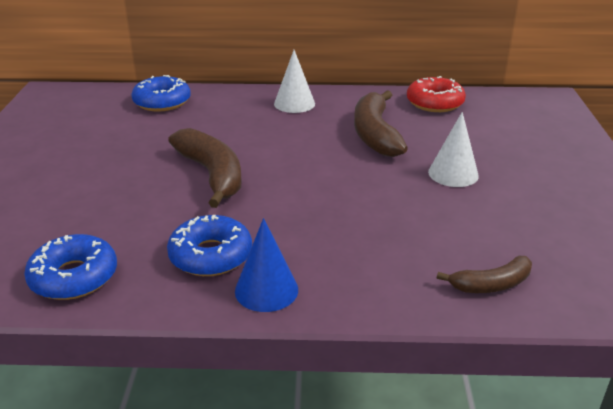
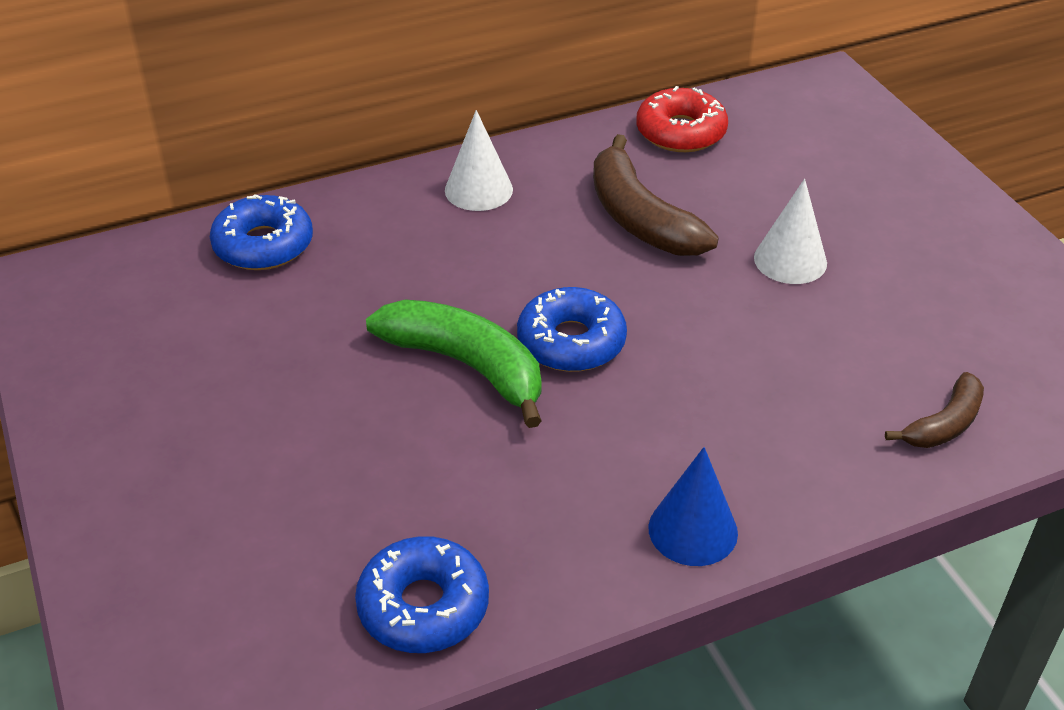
camera: 25 degrees left, 10 degrees up
(211, 255) = (580, 504): blue donut -> blue donut (571, 342)
(212, 175) = (466, 366): brown banana -> green banana

